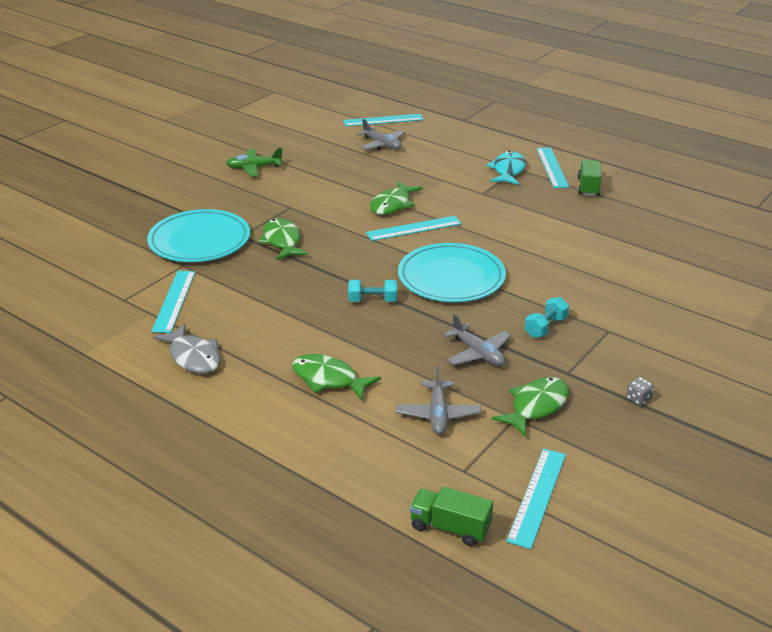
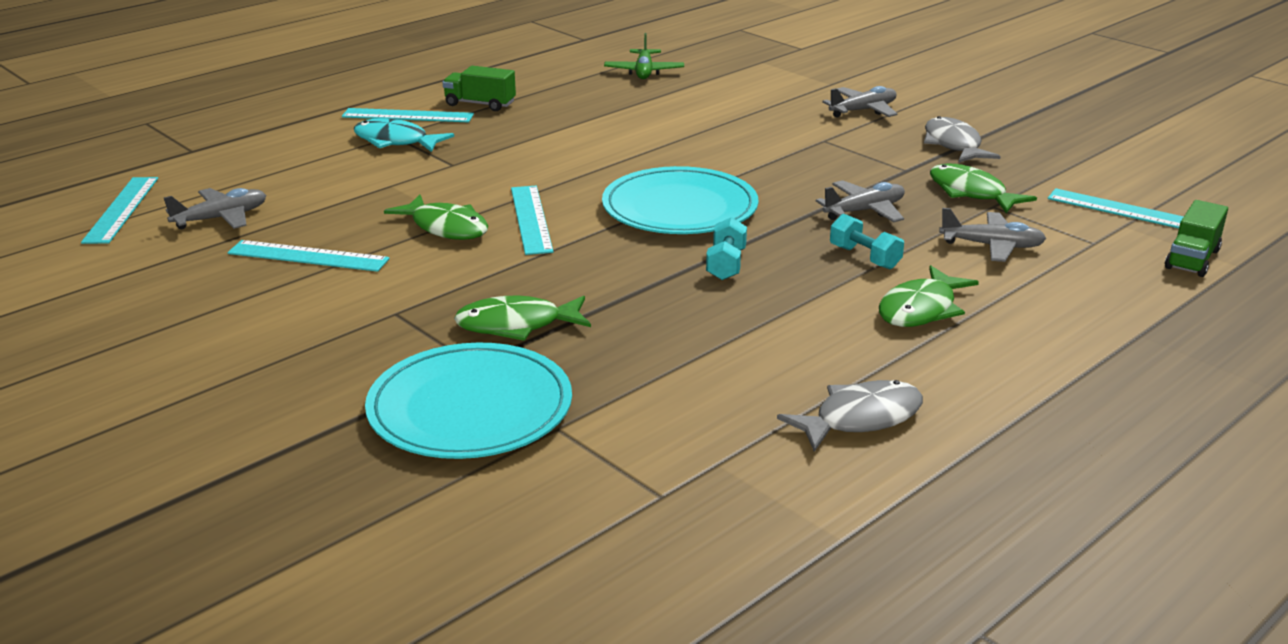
camera: 80 degrees left, 5 degrees down
(174, 301) = (682, 437): turquoise ruler -> turquoise ruler (308, 256)
(254, 168) = (205, 341): green plane -> green plane (644, 72)
(545, 327) = (812, 169): turquoise dumbbell -> turquoise dumbbell (864, 257)
(638, 399) = (953, 145): grey dice -> grey fish
(690, 349) = (863, 110): none -> grey plane

